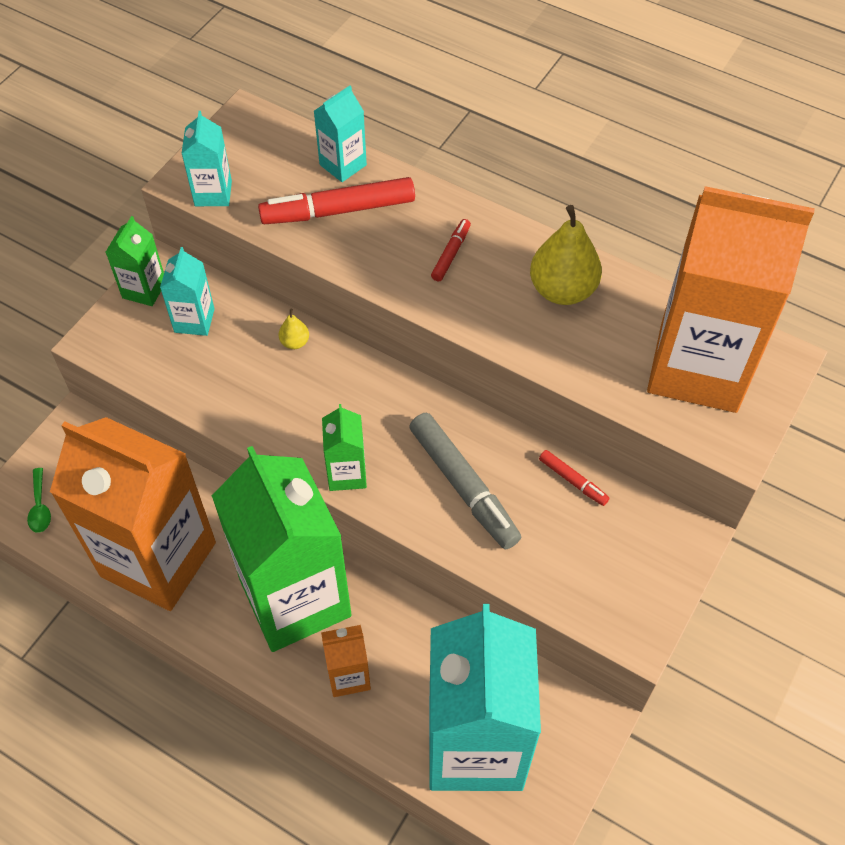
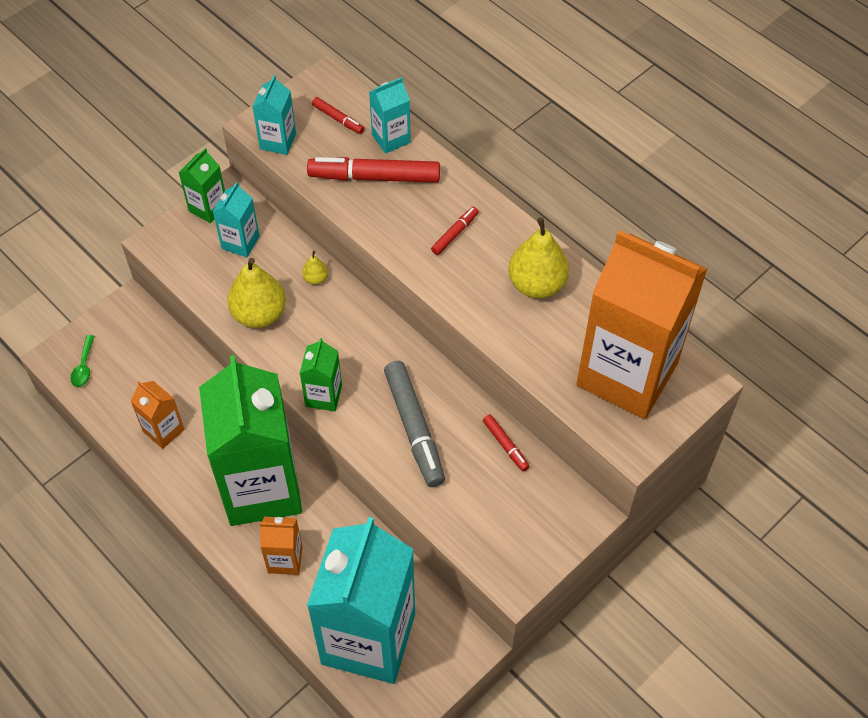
camera: 15 degrees right, 0 degrees up
(158, 559) = (163, 430): orange carton -> orange carton, size x0.42
(241, 397) = (259, 314): none -> yellow pear
(275, 155) = (338, 119): none -> red marker

